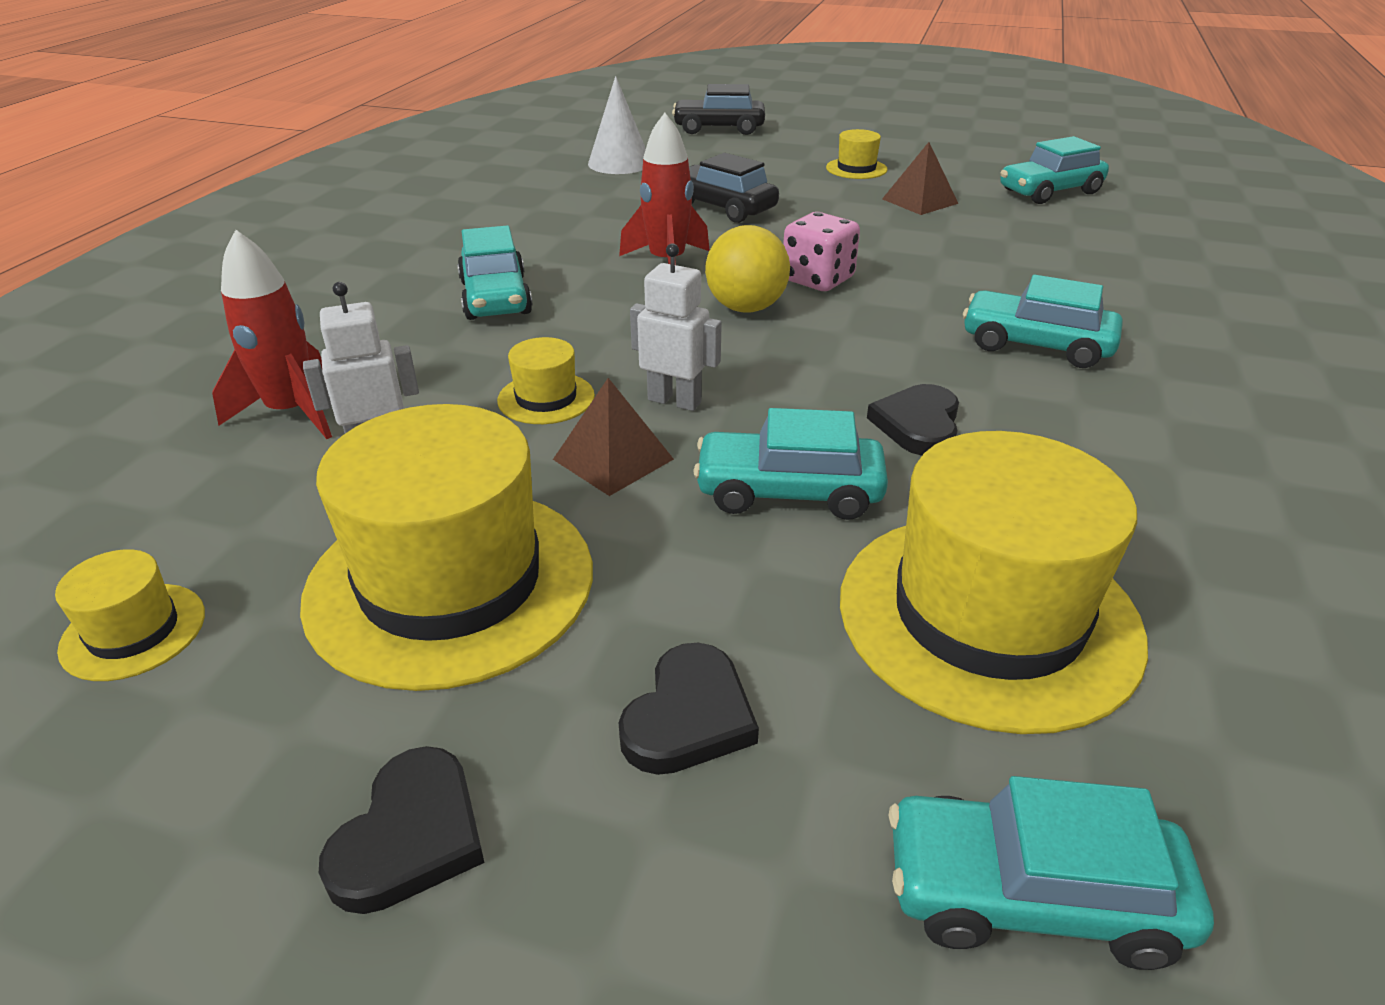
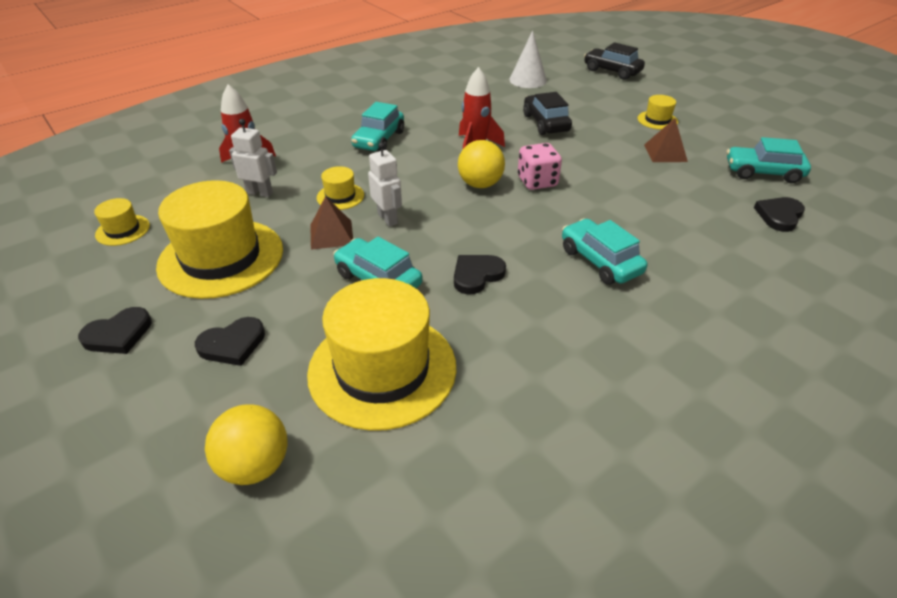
camera: 35 degrees right, 5 degrees up
(1031, 895) = (255, 465): turquoise car -> yellow ball
(1132, 230) = (779, 216): none -> black heart

